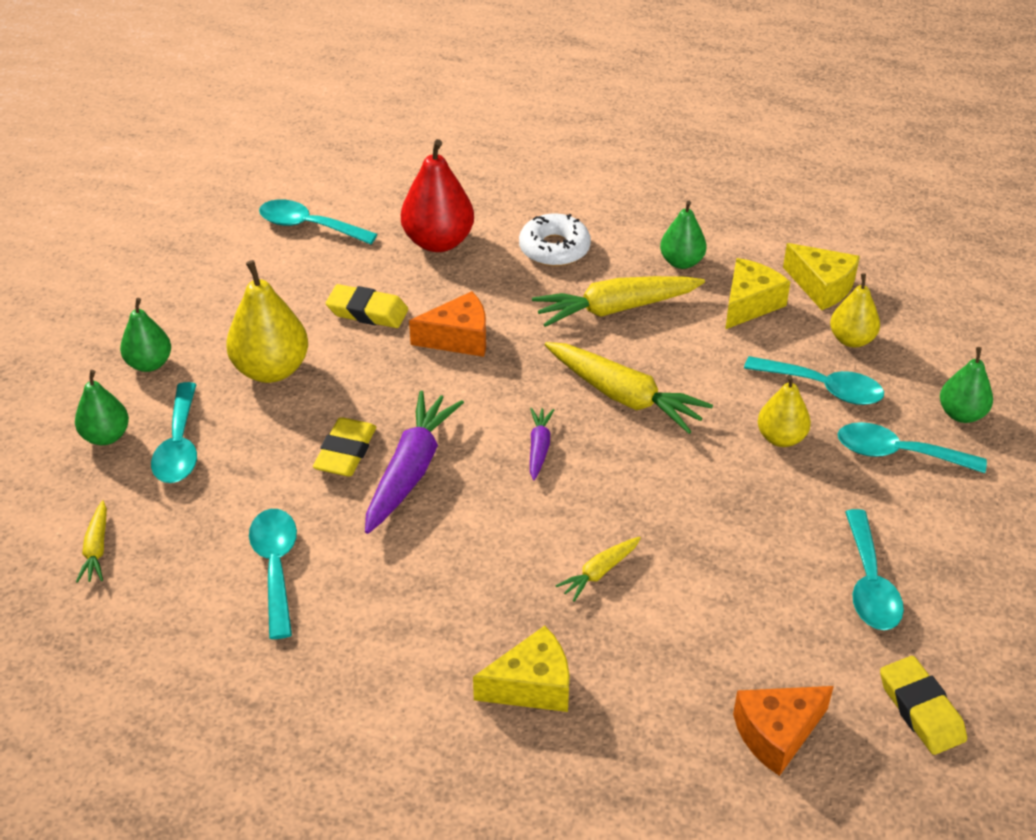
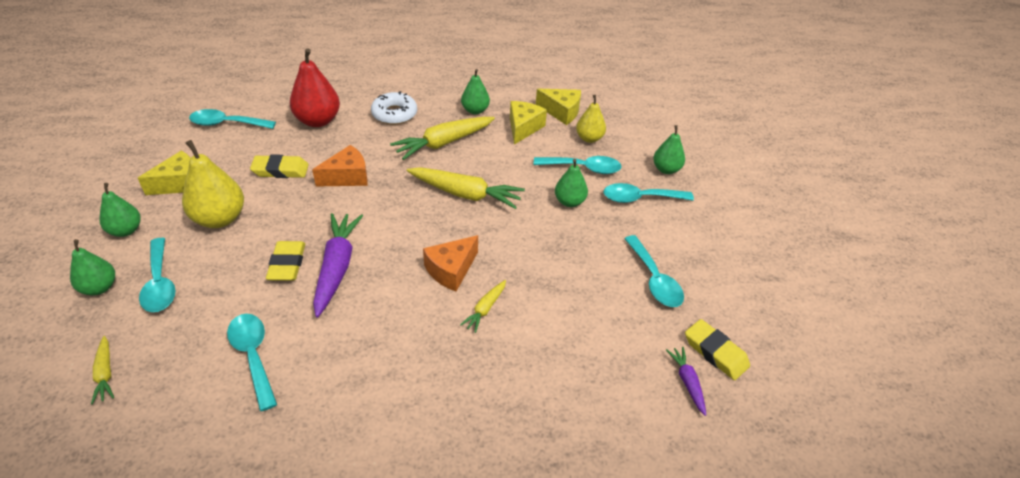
camera: 20 degrees left, 0 degrees up
(532, 685) = (463, 398): yellow cheese -> yellow cheese (180, 183)
(539, 448) = (420, 236): purple carrot -> purple carrot (687, 382)
(777, 734) = (635, 391): orange cheese -> orange cheese (451, 270)
(781, 438) = (569, 202): yellow pear -> green pear

